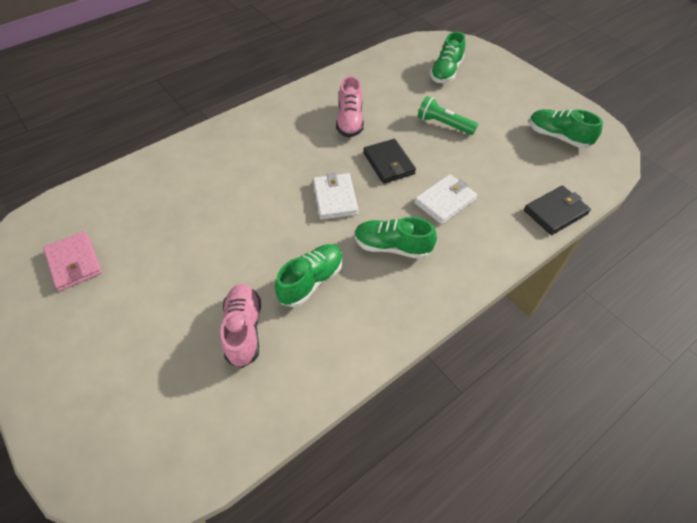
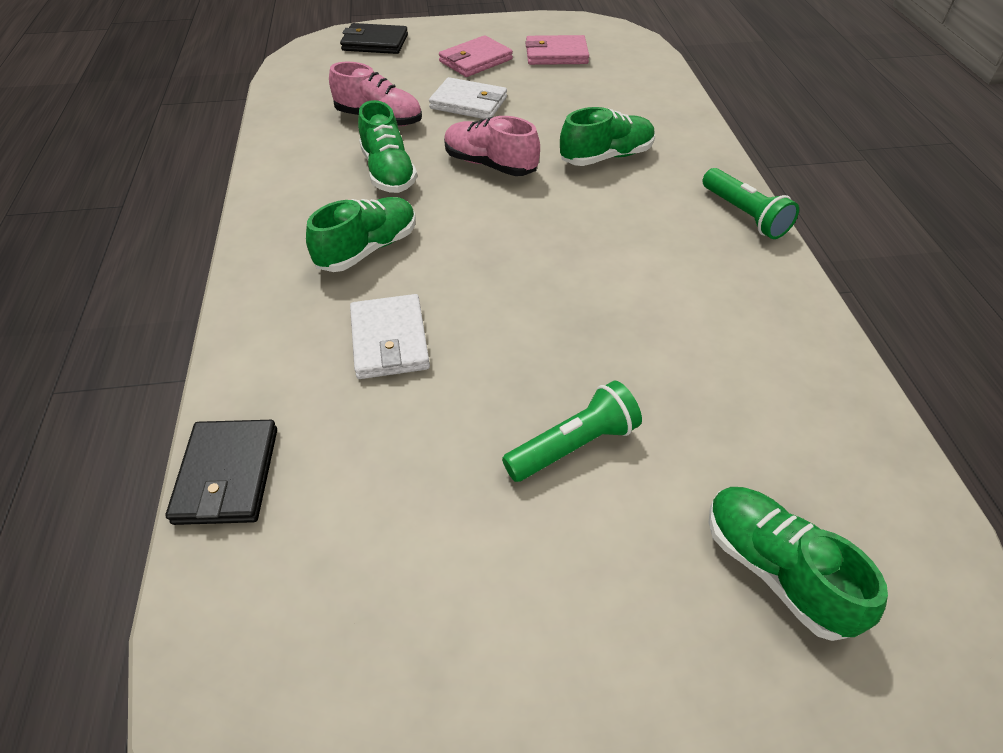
camera: 120 degrees right, 5 degrees down
(106, 315) = (475, 60): none -> pink wallet
(254, 115) = (744, 215): none -> green flashlight
(335, 198) = (497, 232): white wallet -> white wallet (468, 103)
(350, 121) = (667, 313): pink shoe -> pink shoe (490, 164)
(388, 163) = (524, 314): black wallet -> black wallet (375, 43)
(558, 137) = (381, 655): green shoe -> green shoe (606, 157)

